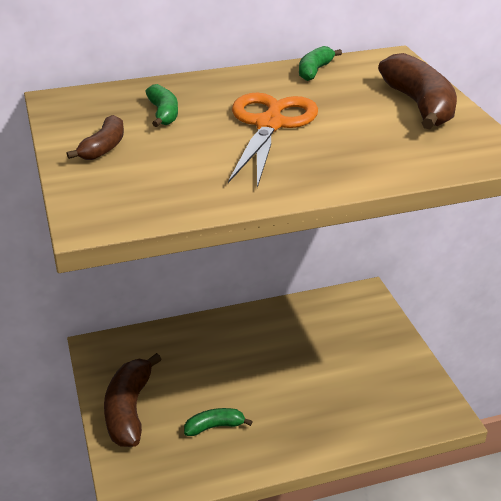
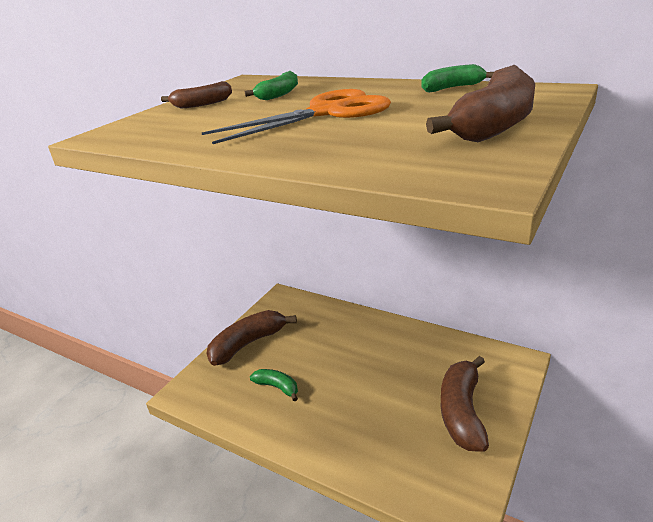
camera: 50 degrees right, 5 degrees down
(374, 353) = (462, 412): none -> brown banana

